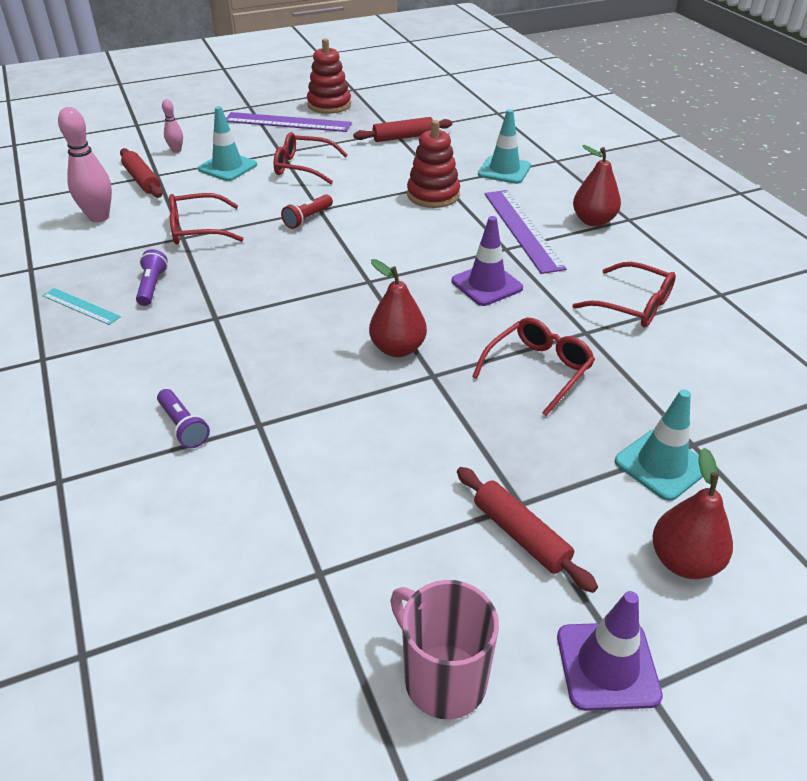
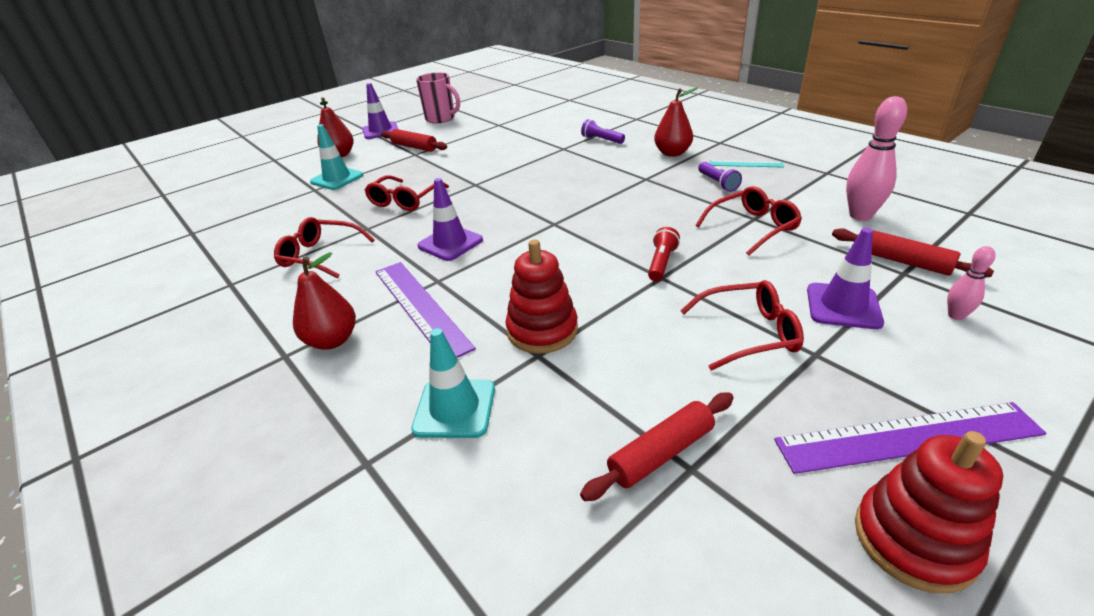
camera: 165 degrees right, 5 degrees down
(227, 167) = (843, 306): turquoise traffic cone -> purple traffic cone
(398, 349) = (504, 190): red pear -> red pear (672, 153)

